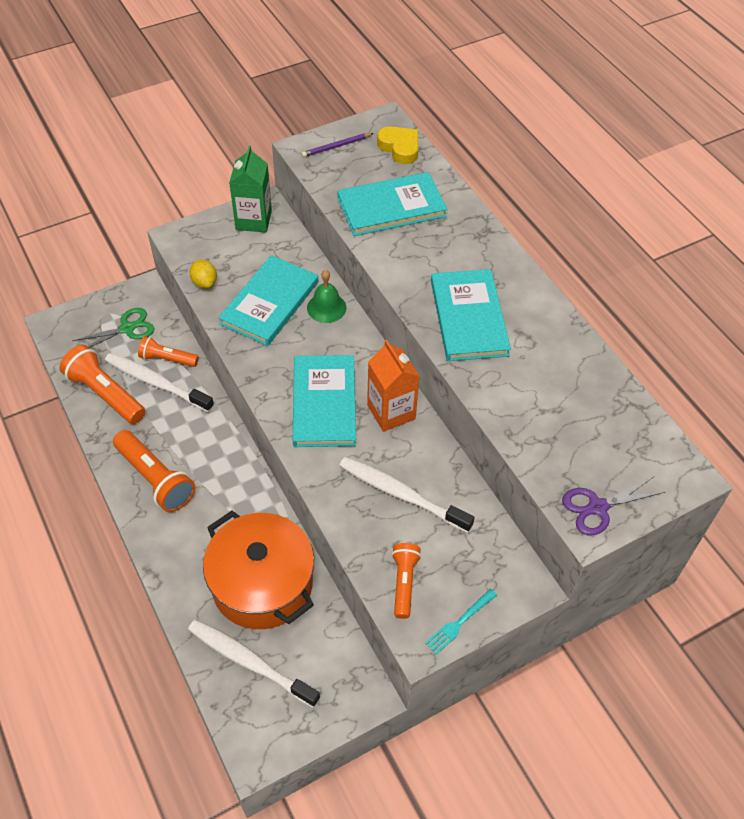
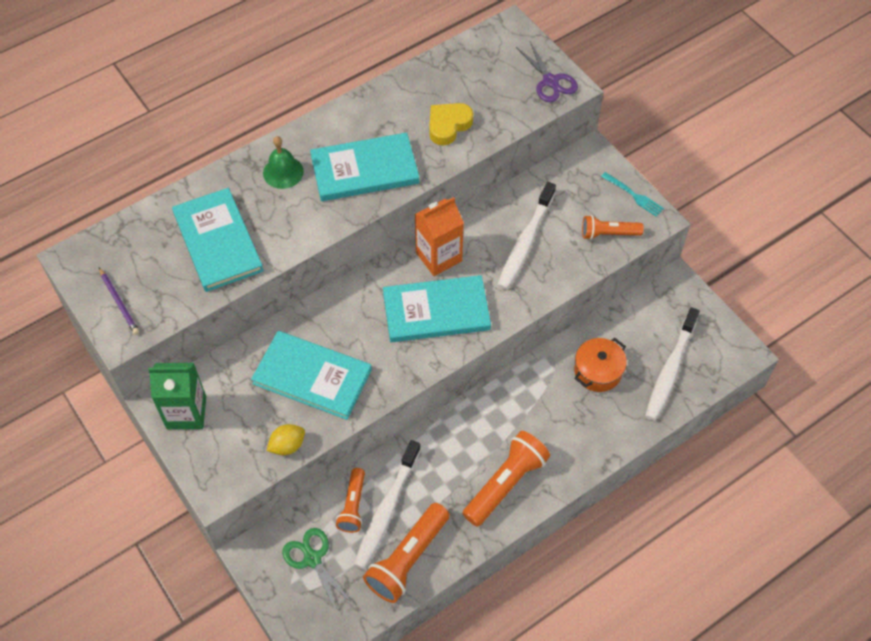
camera: 95 degrees left, 5 degrees up
(262, 584) = (598, 371): orange pot -> orange pot, size x0.53
(326, 307) = (314, 324): green bell -> green bell (283, 172)
(400, 148) = (121, 242): yellow heart -> yellow heart (448, 125)

